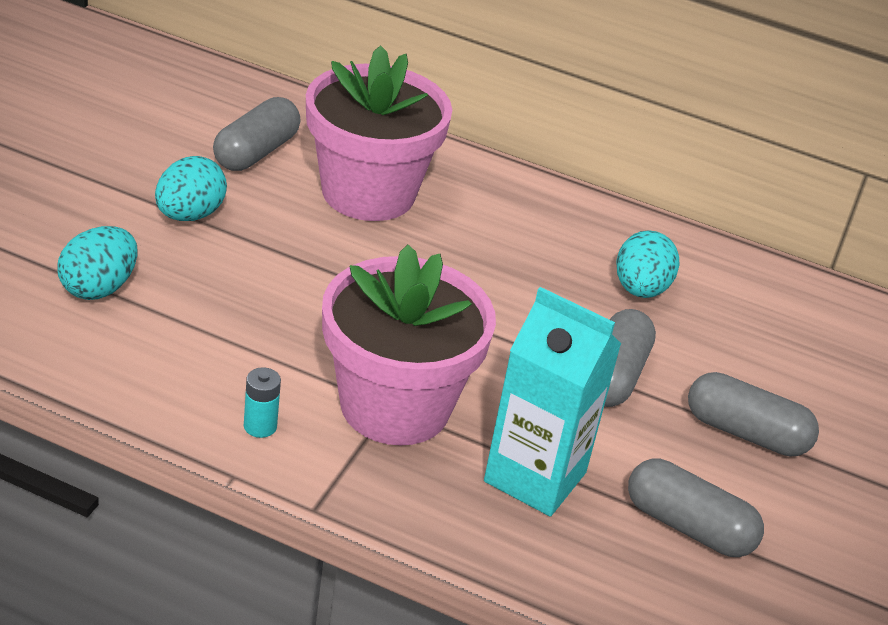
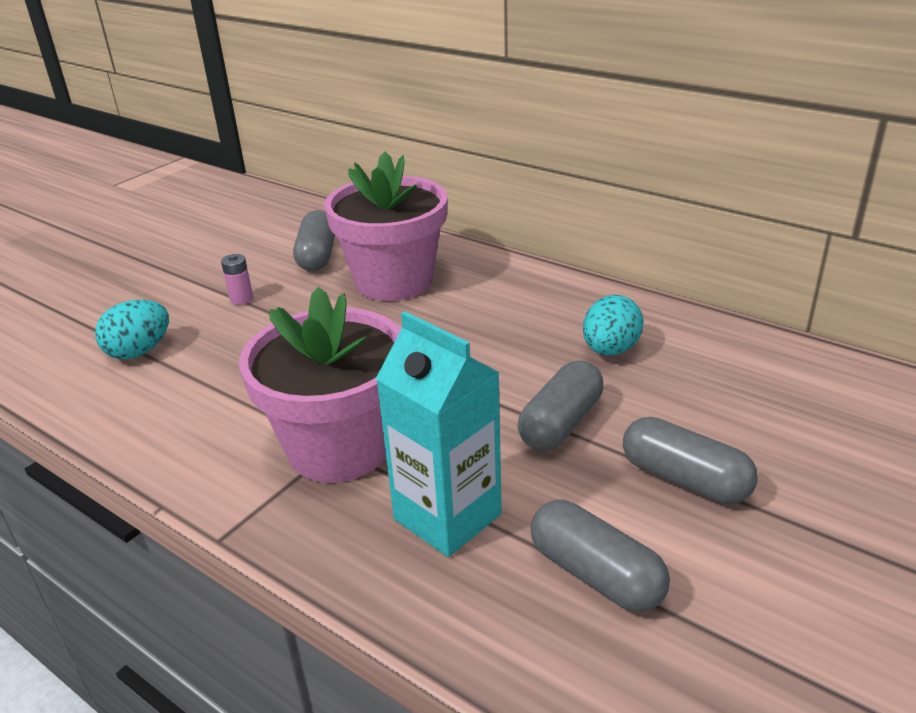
camera: 20 degrees right, 5 degrees down
(189, 215) = (241, 299): turquoise egg -> pink battery
(256, 152) = (317, 256): grey capsule -> grey capsule turned 45 degrees counterclockwise
(260, 426) = (208, 462): turquoise battery -> none

